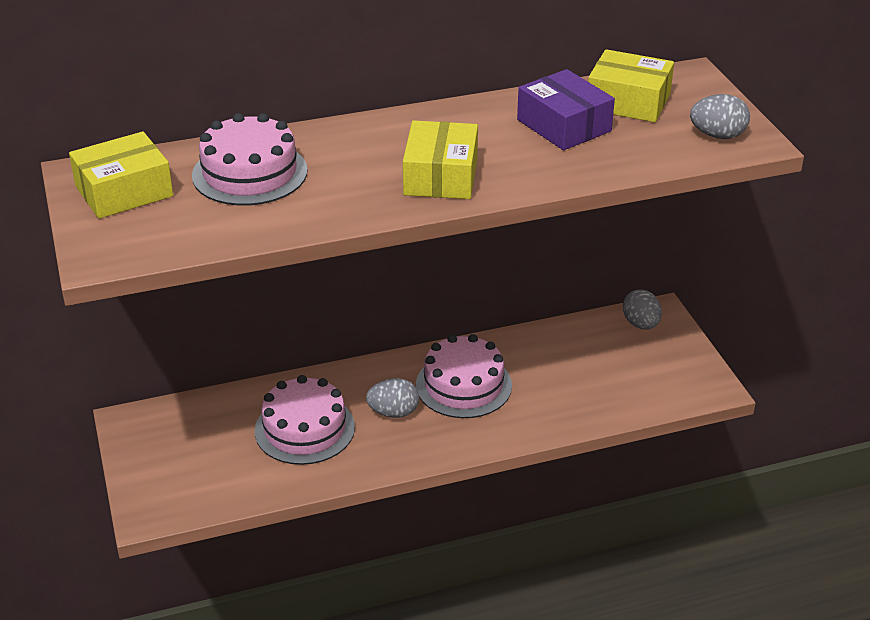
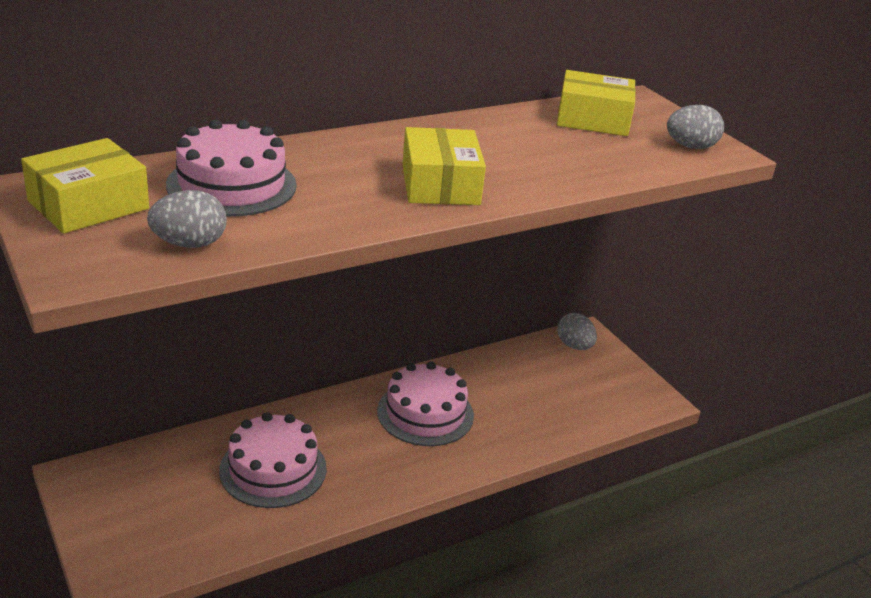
camera: 15 degrees left, 5 degrees down
(393, 412) = (362, 445): grey egg -> grey egg (189, 244)
(564, 125) = (542, 139): purple box -> none

